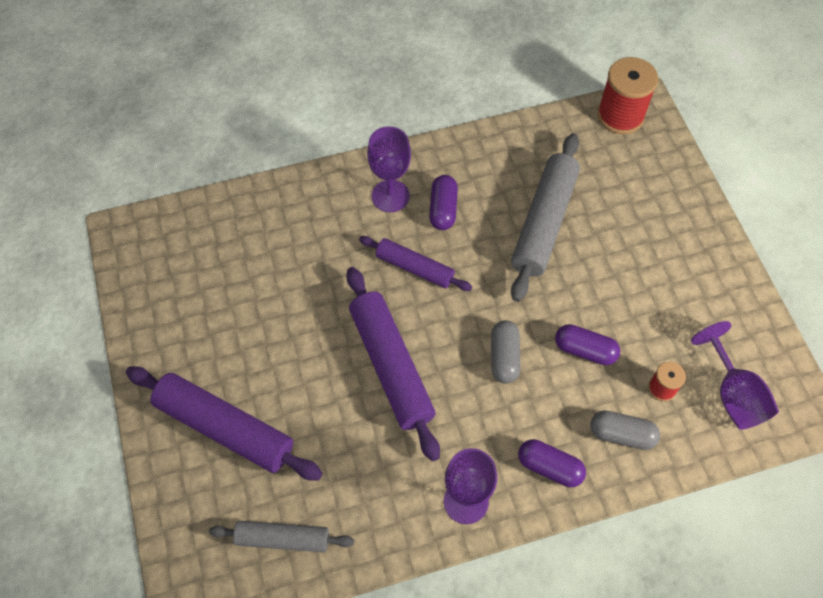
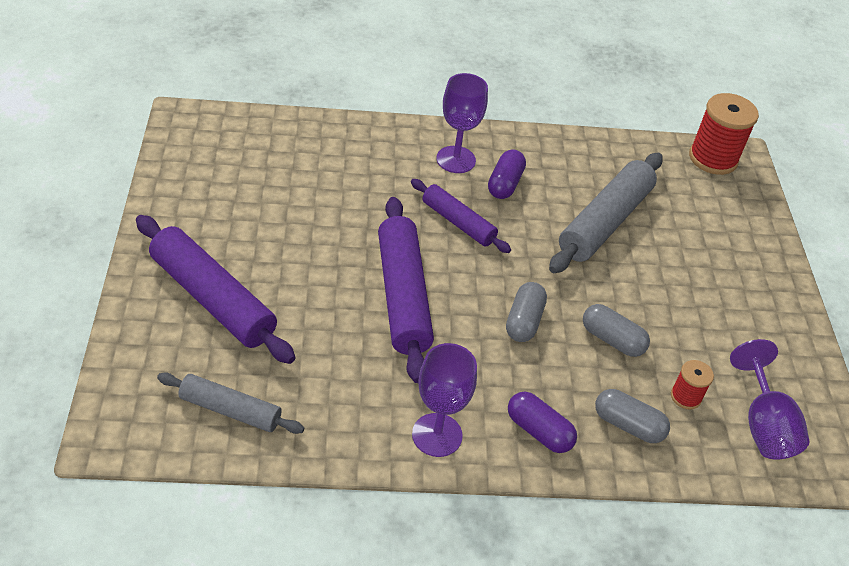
camera: 10 degrees right, 15 degrees down
(585, 350) = (612, 340): purple capsule -> grey capsule

